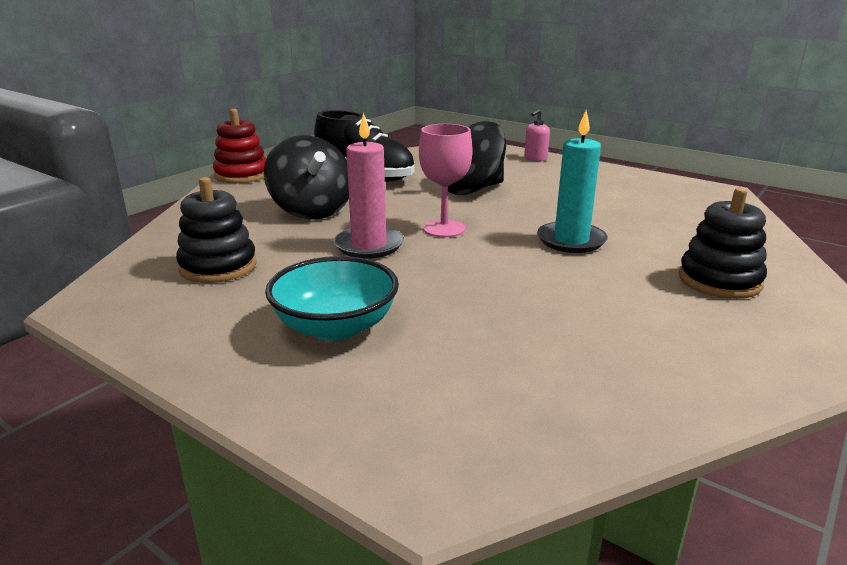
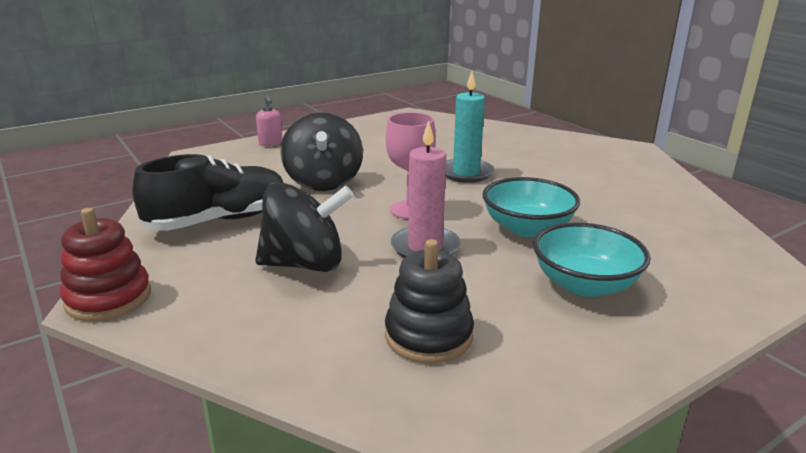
camera: 70 degrees left, 0 degrees up
(451, 286) = (527, 228): none -> turquoise bowl
(719, 280) = (550, 153): black stacking toy -> none

